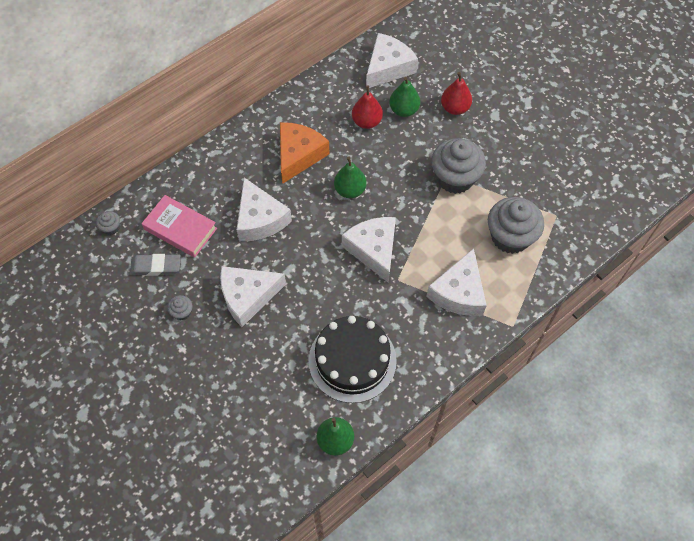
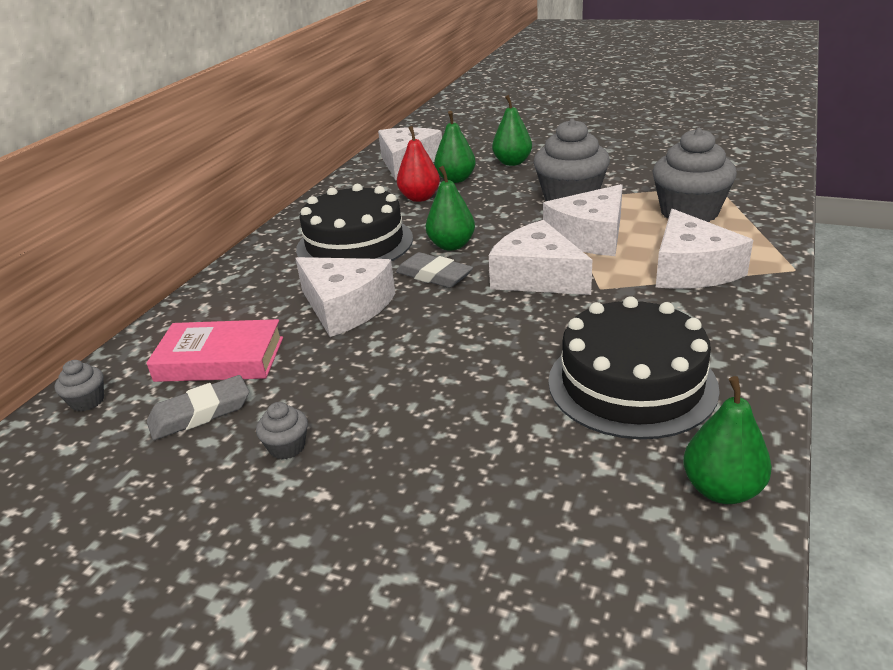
camera: 25 degrees left, 30 degrees down
(248, 296) = (393, 384): white cheese -> white cheese (590, 236)
(299, 155) = (355, 243): orange cheese -> black cake
(321, 216) = (434, 275): none -> grey eraser
(455, 108) = (512, 162): red pear -> green pear

